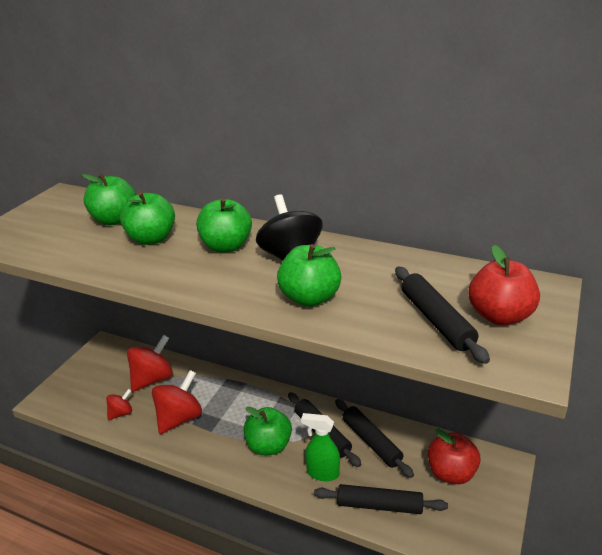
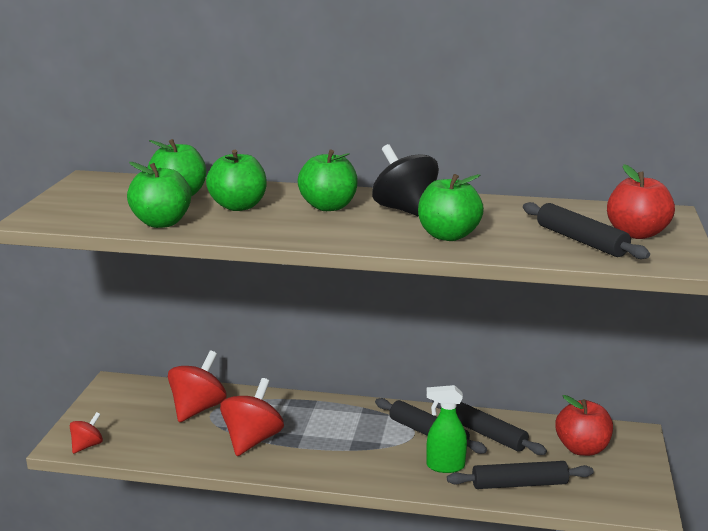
camera: 15 degrees left, 10 degrees down
(121, 413) = (176, 444): red spinning top -> red spinning top (87, 445)
(269, 445) = (372, 451): green apple -> green apple (162, 223)

